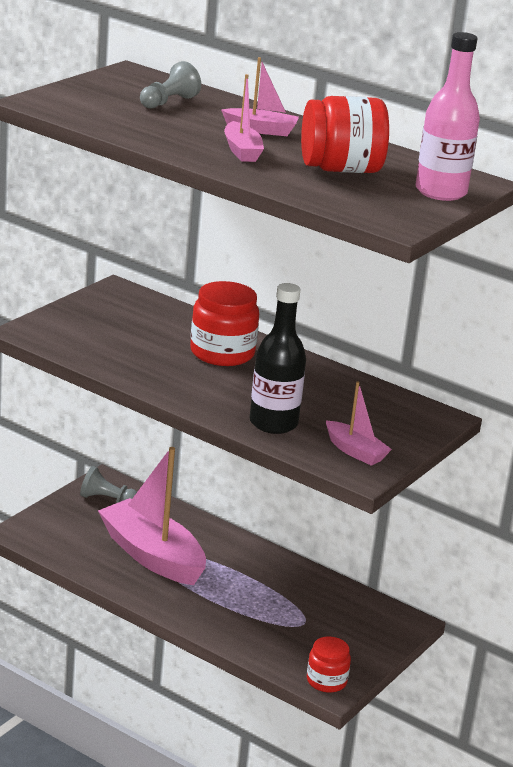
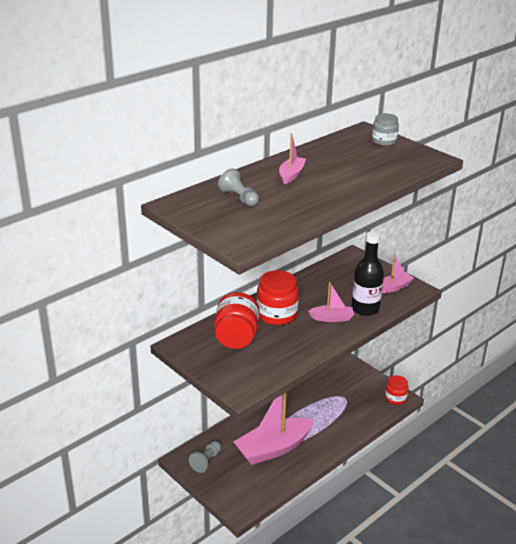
camera: 75 degrees left, 5 degrees up
(242, 151) = (331, 185): pink boat -> pink boat (332, 318)
(341, 169) = (356, 161): red jar -> red jar (236, 337)
(440, 192) = (384, 141): pink bottle -> grey jar

